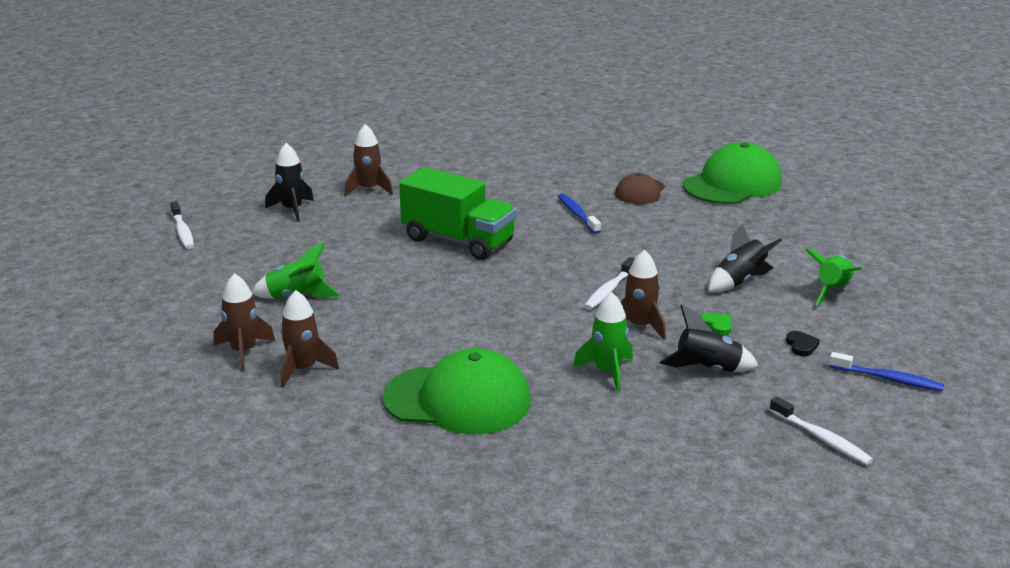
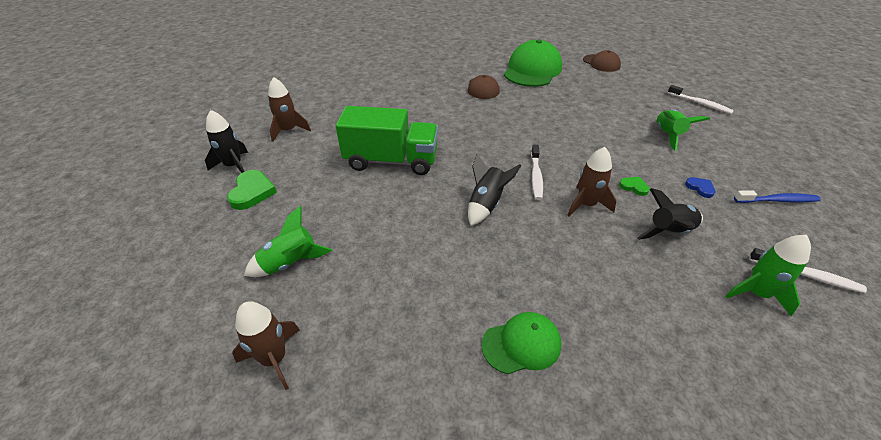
camera: 25 degrees left, 15 degrees up
(182, 231) = (136, 217): white toothbrush -> white toothbrush (700, 104)
(296, 235) = (252, 192): none -> green heart
(303, 369) = (351, 361): brown rocket -> none
(457, 400) = (521, 344): green cap -> green cap, size x0.55
(577, 214) = (458, 116): blue toothbrush -> none
(607, 372) = (607, 261): green rocket -> green rocket (756, 293)
(739, 281) = (609, 144): black rocket -> black rocket (486, 204)
(801, 346) = (700, 188): black heart -> blue heart
(848, 194) = (601, 63): none -> brown cap

